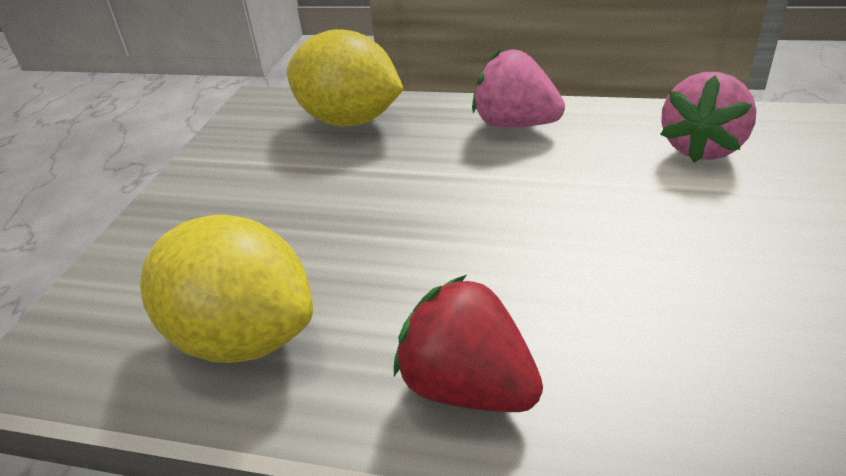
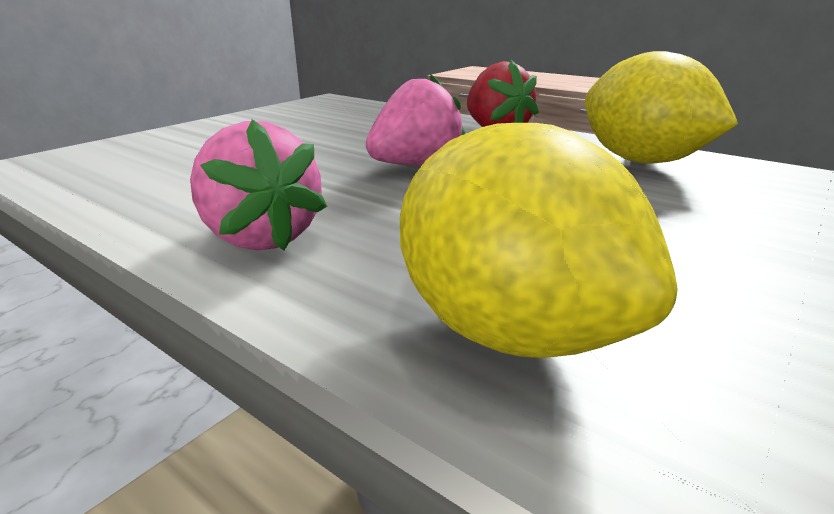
camera: 160 degrees left, 10 degrees down
(702, 148) = (163, 173): pink strawberry -> pink strawberry (416, 165)

